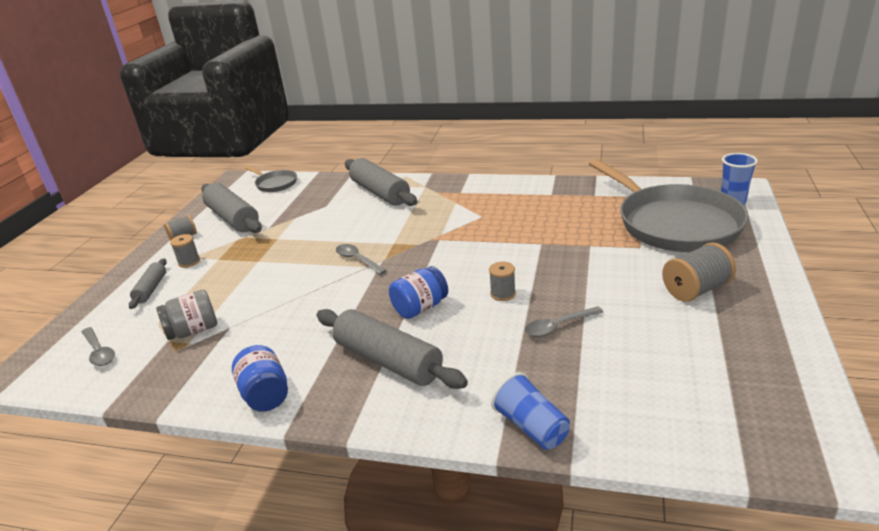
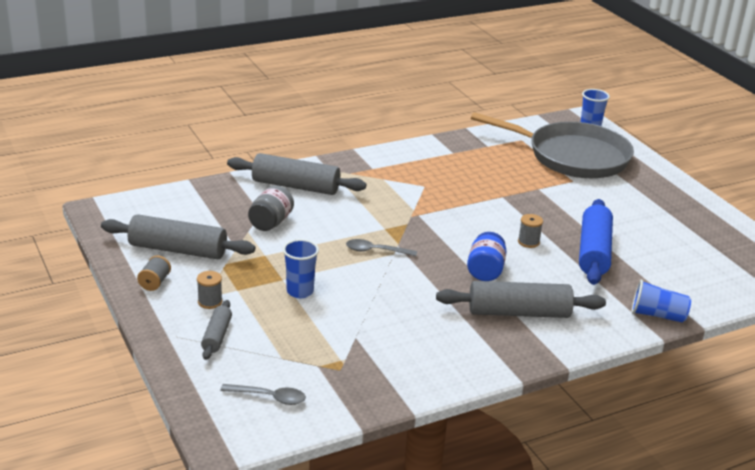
camera: 45 degrees left, 0 degrees up
(151, 289) = (217, 336): grey rolling pin -> grey rolling pin turned 45 degrees clockwise
(193, 331) = (328, 350): grey jar -> grey jar (271, 222)
(253, 274) = (300, 291): none -> blue cup
(265, 394) = (469, 366): blue jar -> none
(275, 184) = (160, 203): grey pan -> none
(558, 326) = (594, 252): grey spoon -> blue rolling pin
(696, 290) = (642, 202): grey spool -> none

